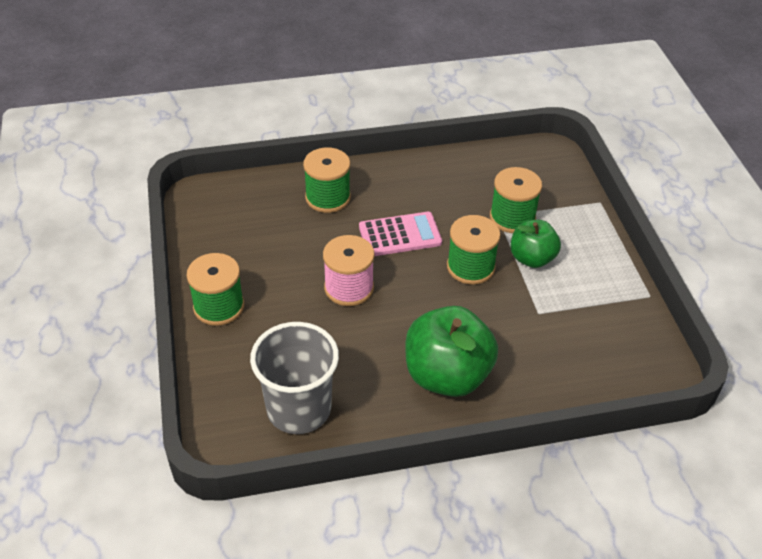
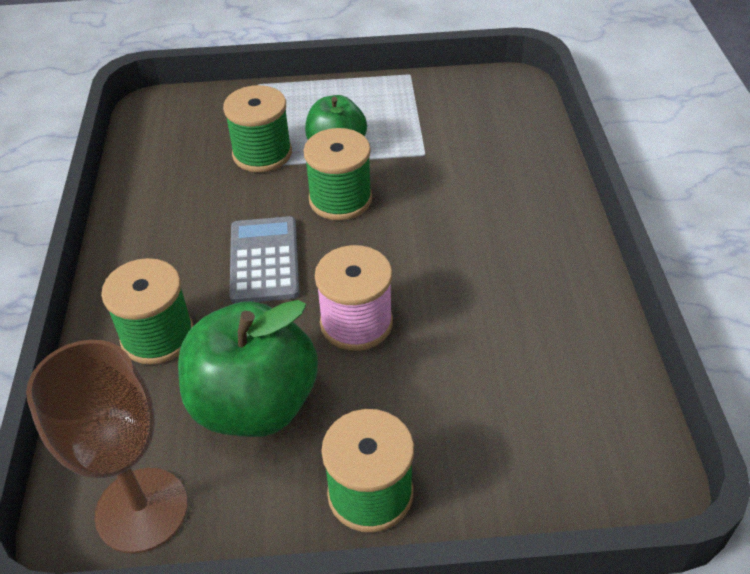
camera: 80 degrees left, 0 degrees up
(209, 215) = (142, 510): none -> brown goblet
(299, 409) = (576, 392): grey cup -> none
(400, 235) = (264, 260): pink calculator -> grey calculator
(447, 375) = (517, 239): green apple -> green apple (254, 404)

